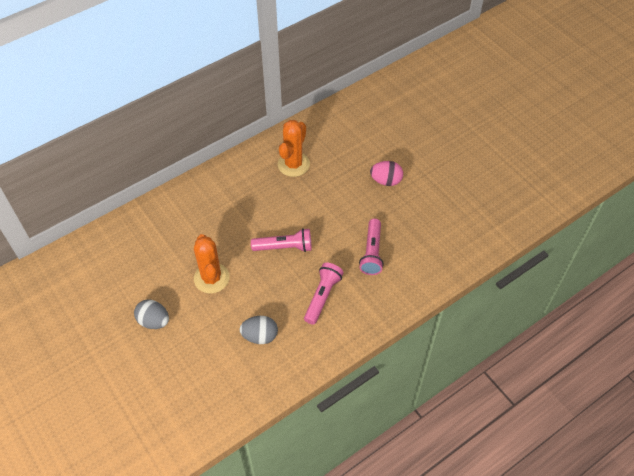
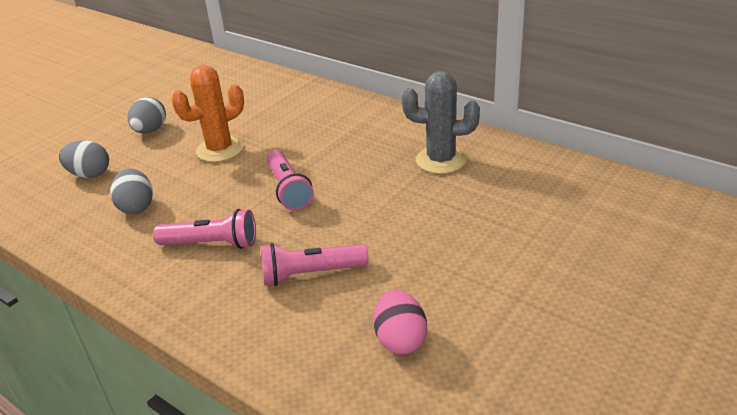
camera: 75 degrees right, 20 degrees down
(199, 366) = (89, 174): none -> grey egg
(293, 164) = (441, 160): orange cactus -> grey cactus
(386, 181) = (470, 254): pink egg -> pink egg (400, 339)

